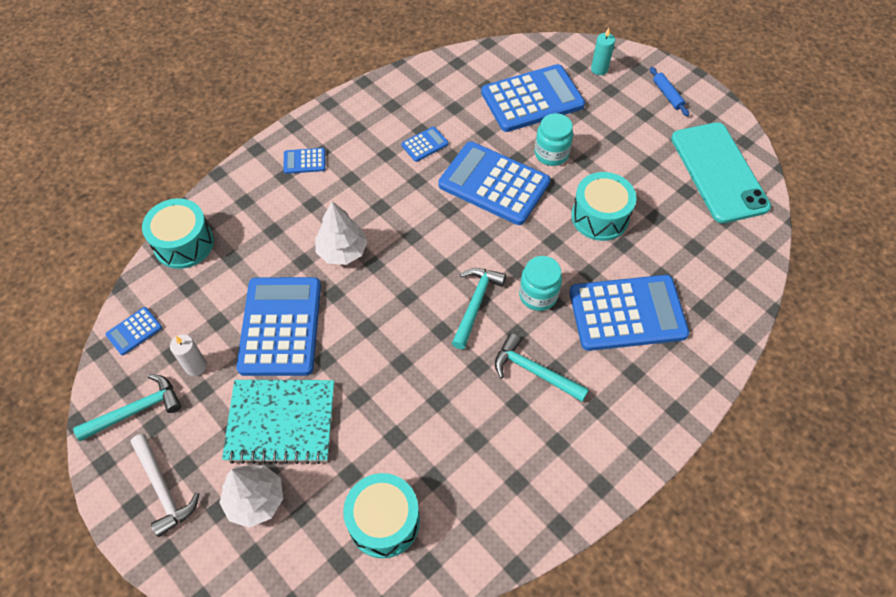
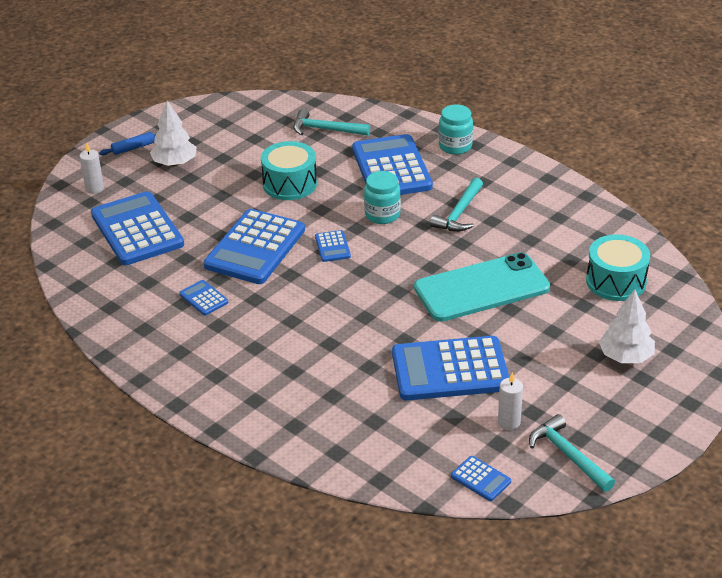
camera: 95 degrees left, 20 degrees down
(163, 488) = (637, 417): white hammer -> none
(184, 244) = (361, 464): turquoise drum -> none
(281, 422) = (549, 353): turquoise notebook -> none
(304, 161) = (232, 386): blue calculator -> blue calculator (332, 247)
(342, 251) = (352, 340): white tree -> white tree (175, 163)
(475, 304) = (399, 249): turquoise hammer -> turquoise hammer (326, 130)
(551, 154) = (213, 214): turquoise jar -> turquoise jar (455, 146)
(599, 69) = (94, 188): turquoise candle -> white candle
(718, 172) = (231, 121): turquoise phone -> turquoise phone (481, 288)

